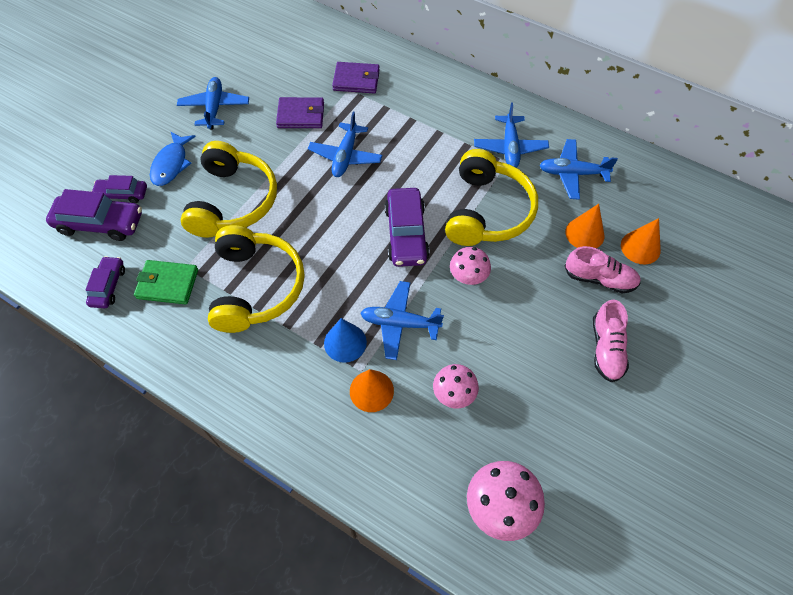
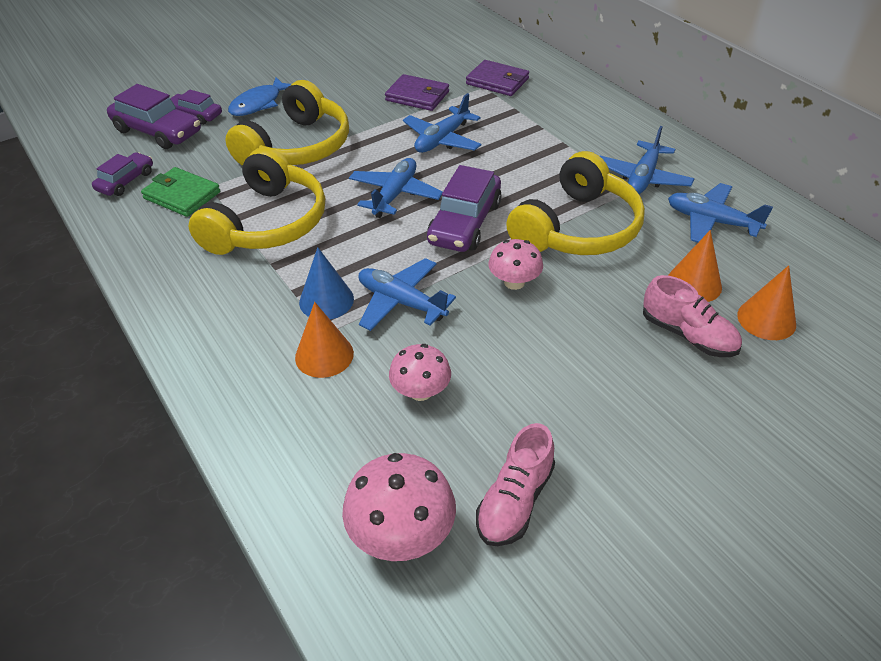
camera: 25 degrees right, 15 degrees down
(214, 108) = (334, 71): blue plane -> blue plane (395, 195)
(606, 348) = (655, 412): pink shoe -> pink shoe (515, 501)

